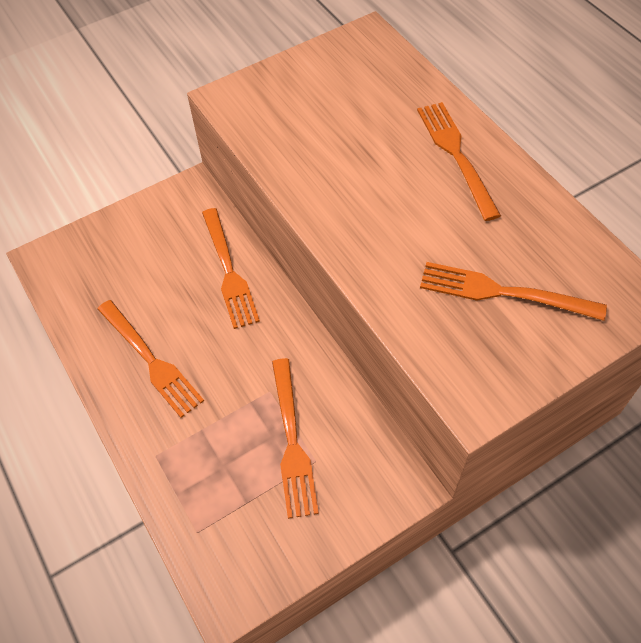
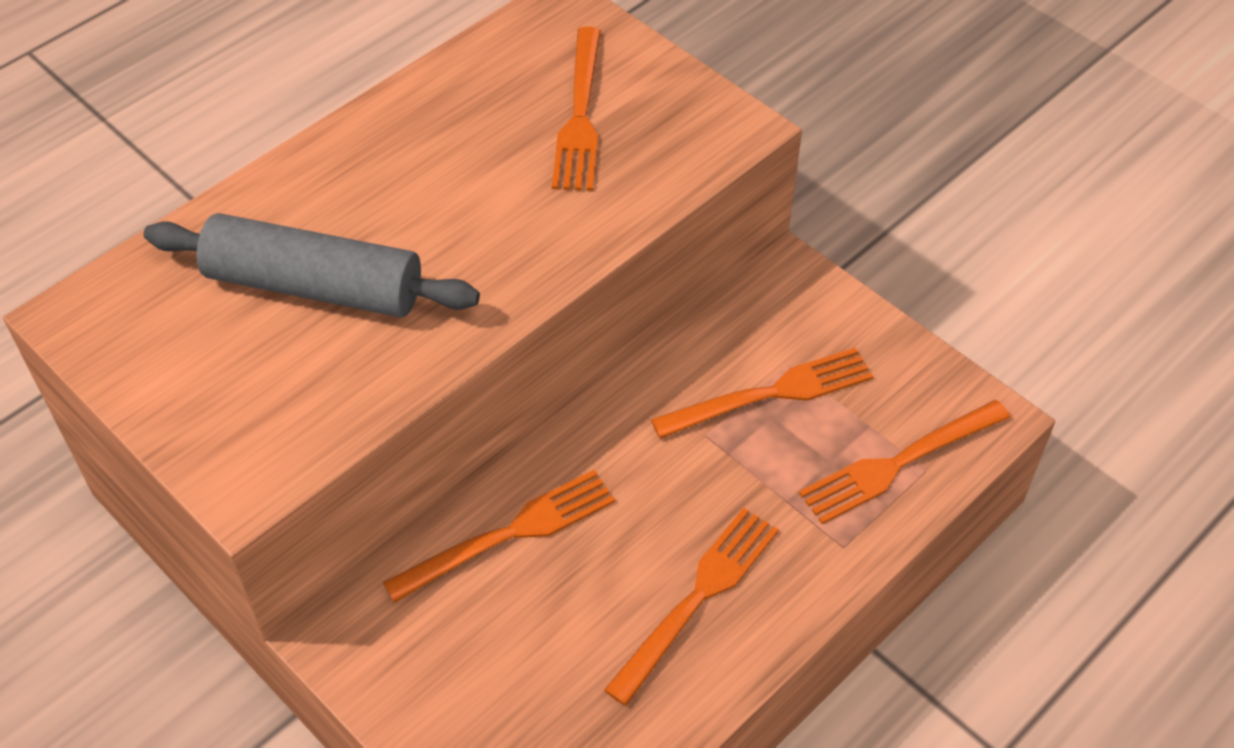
camera: 105 degrees left, 5 degrees down
(364, 132) = (314, 286): none -> grey rolling pin
(455, 155) = (350, 178): orange fork -> orange fork (898, 464)

